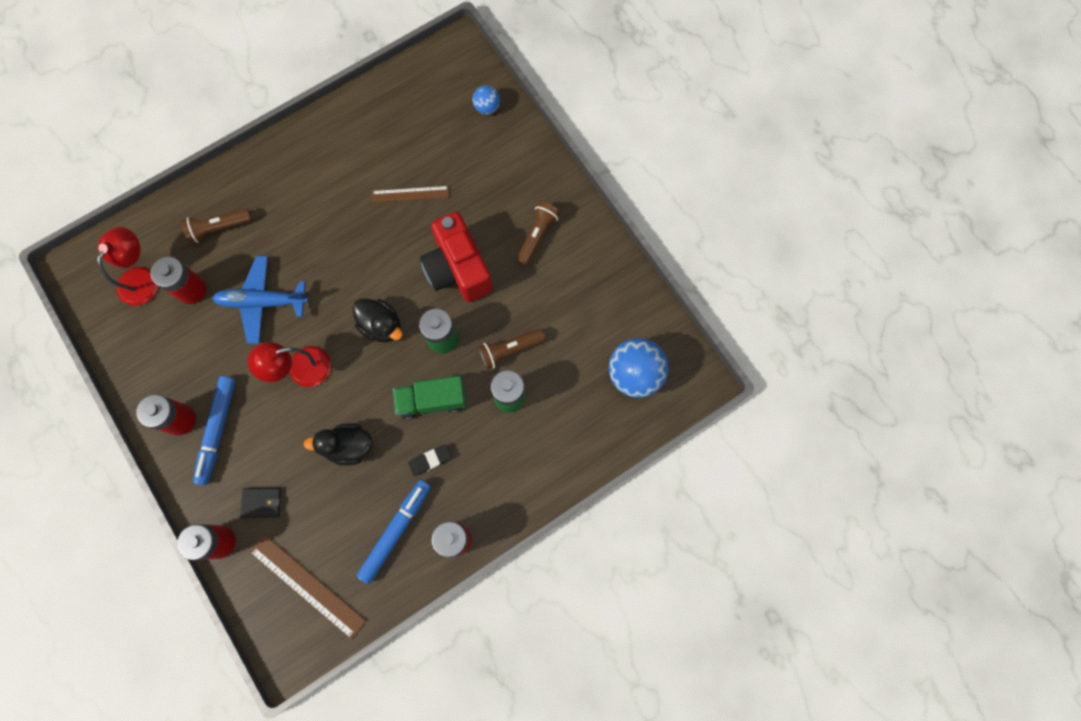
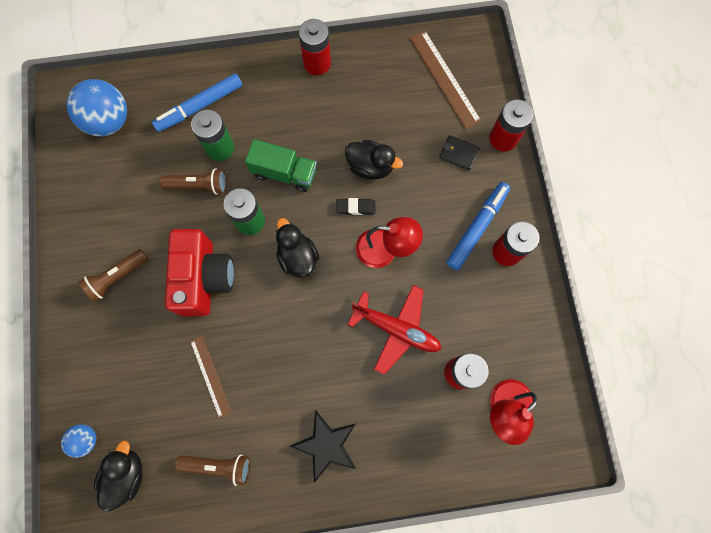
camera: 155 degrees left, 0 degrees up
(218, 228) = (412, 428): brown flashlight -> brown flashlight (218, 465)
(262, 302) = (396, 329): blue plane -> red plane
(287, 185) = (326, 445): none -> black star
(396, 531) = (360, 88): blue marker -> blue marker (200, 107)
(410, 194) = (210, 376): brown ruler -> brown ruler turned 45 degrees clockwise
(430, 460) = (309, 127): black eraser -> black eraser (355, 207)
(440, 98) = (127, 474): none -> black duck

